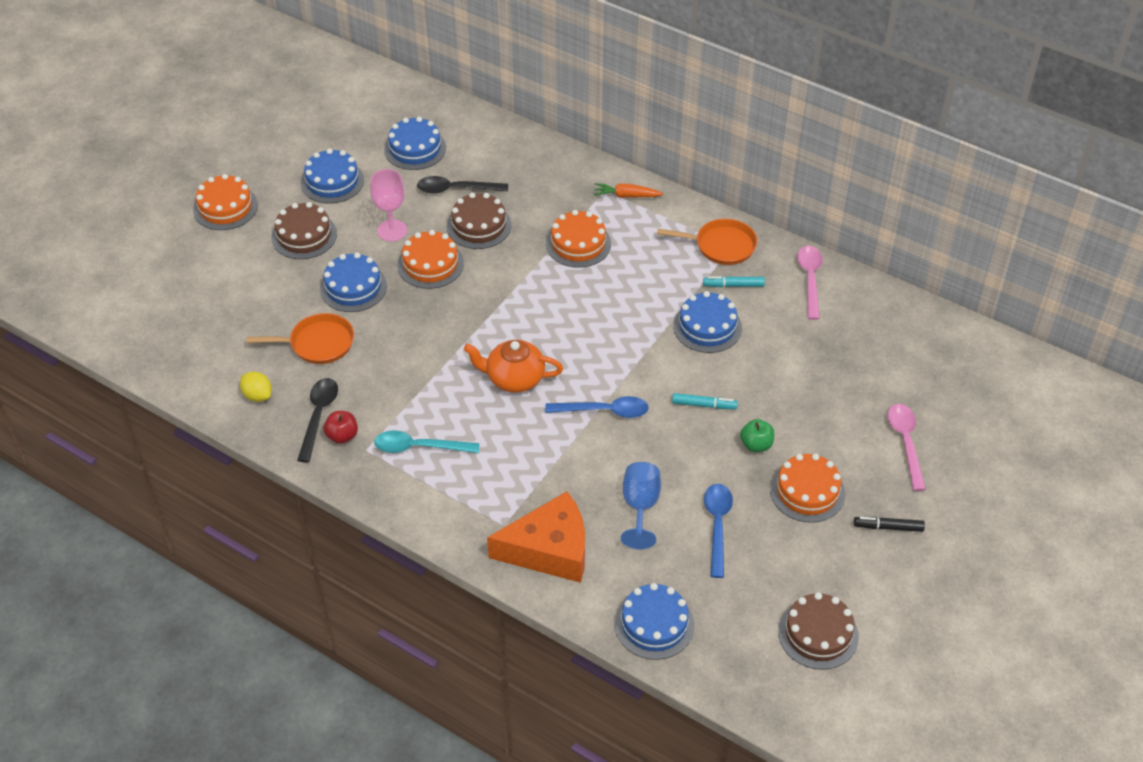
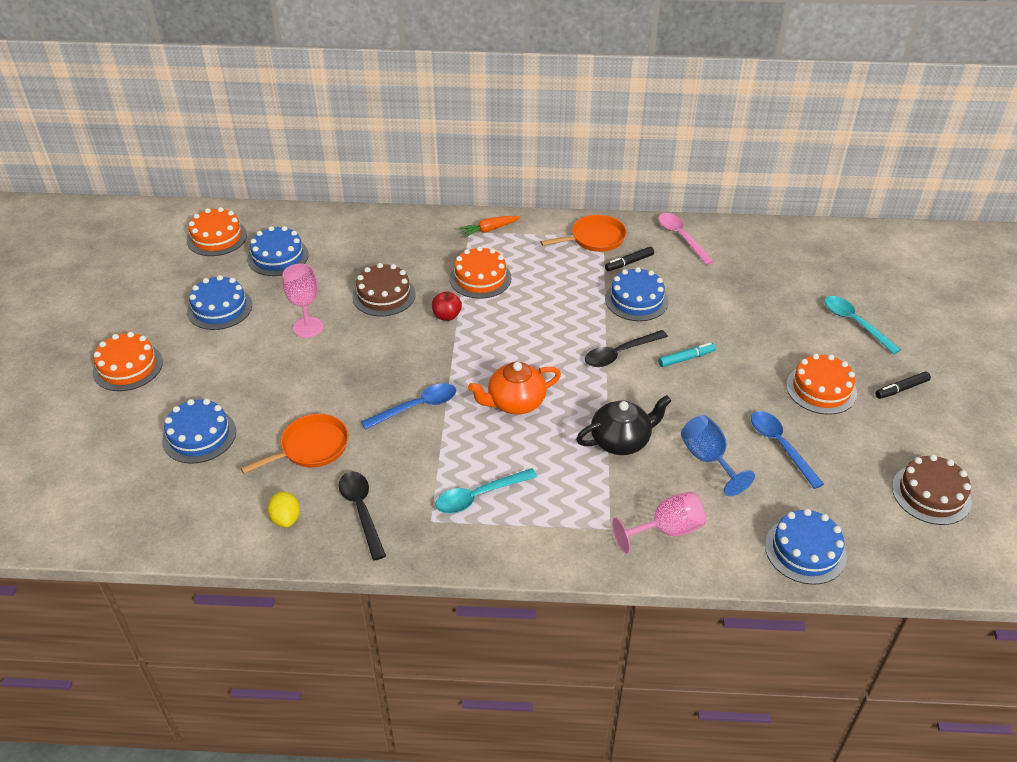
camera: 30 degrees left, 5 degrees down
(257, 395) = (286, 518): yellow lemon -> yellow lemon turned 60 degrees clockwise
(304, 236) = (226, 362): brown cake -> none
(342, 436) = (398, 518): red apple -> red apple (447, 316)
(353, 287) = (308, 386): blue cake -> blue cake (199, 435)
(430, 264) = (365, 341): orange cake -> orange cake (217, 237)
(456, 189) = (340, 275): black spoon -> black spoon (619, 354)
(549, 550) = (666, 530): orange cheese -> pink goblet
(577, 455) = (621, 441): none -> black teapot
(604, 411) = (612, 396): blue spoon -> blue spoon (417, 407)
(734, 285) = (629, 263): turquoise marker -> black marker
(756, 445) = (752, 371): green apple -> none
(905, 443) = (854, 323): pink spoon -> turquoise spoon

